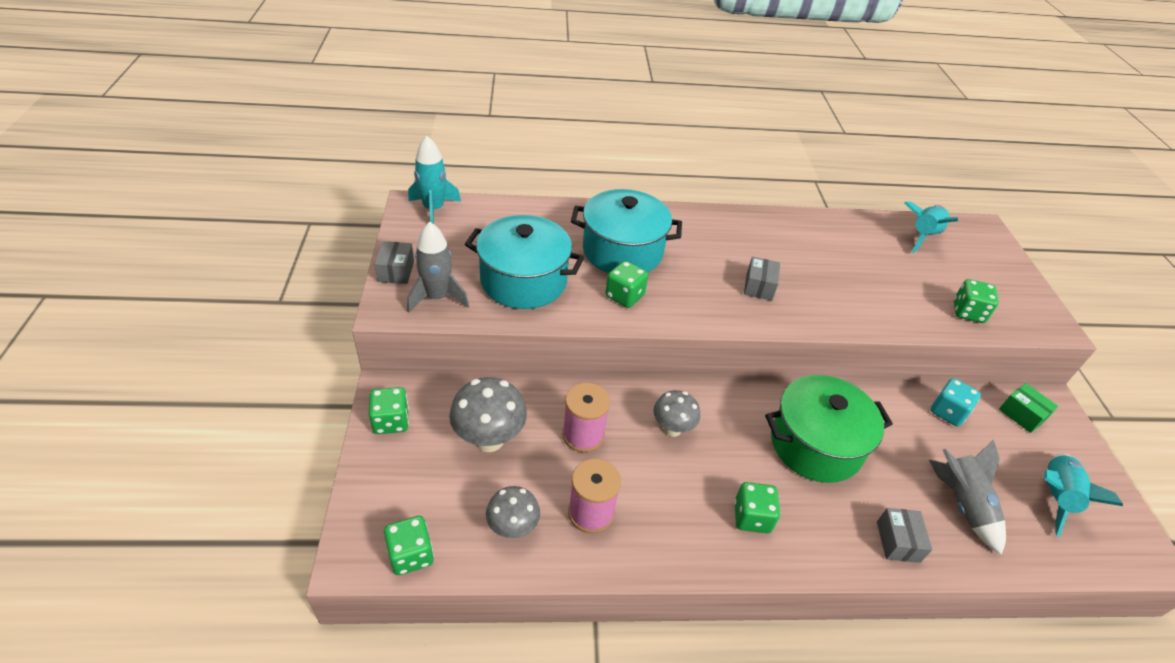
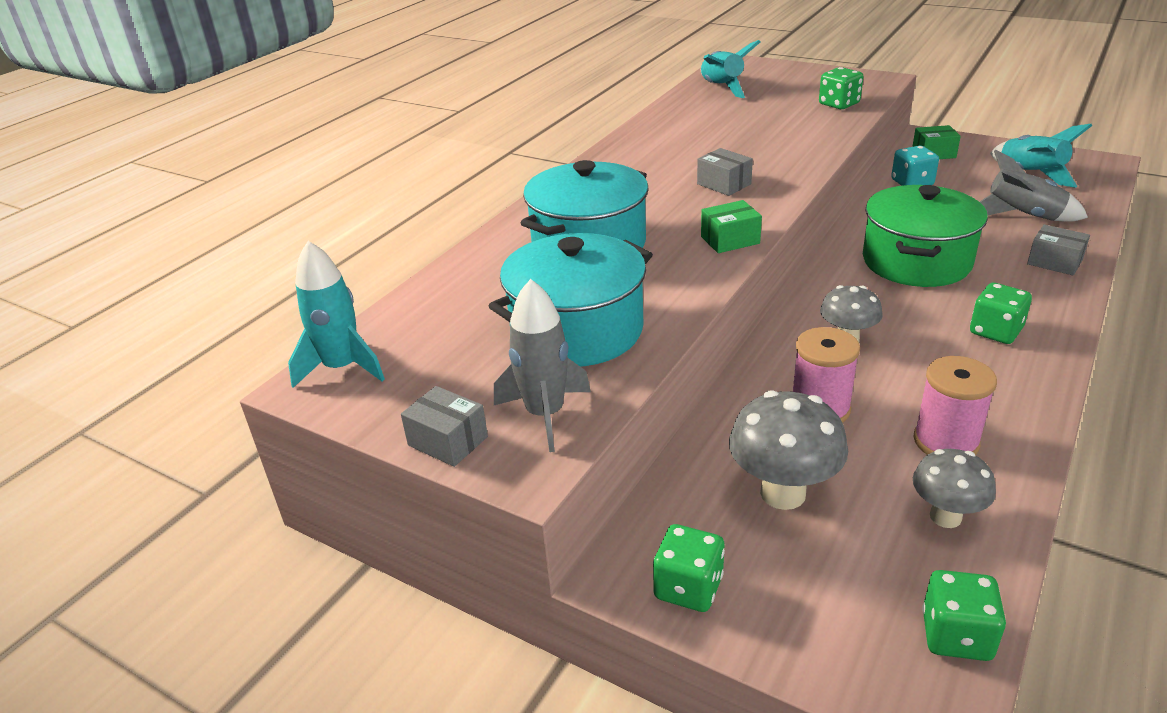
camera: 50 degrees left, 10 degrees down
(624, 296) = (670, 266): green dice -> none
(681, 314) = (730, 240): none -> green box

